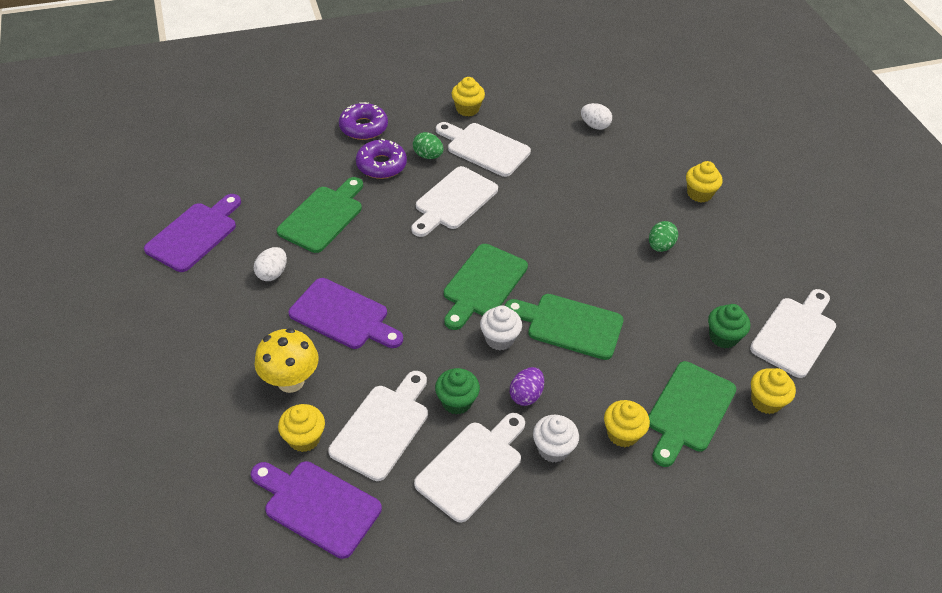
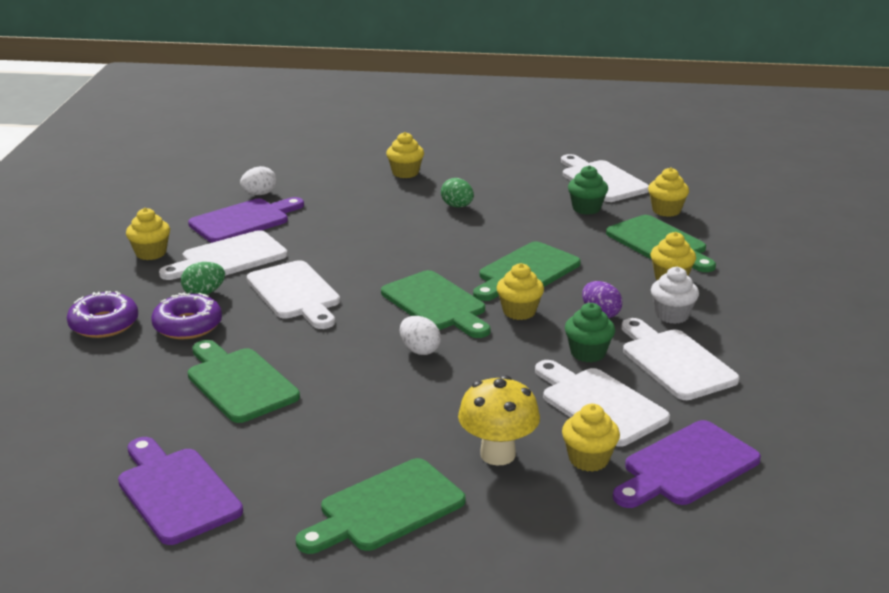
camera: 65 degrees left, 20 degrees down
(209, 339) = (385, 508): none -> green cutting board
(272, 273) = (308, 438): white egg -> white egg (419, 350)
(343, 316) = (419, 399): purple cutting board -> purple cutting board (244, 221)
(499, 339) = (519, 311): white cupcake -> yellow cupcake

